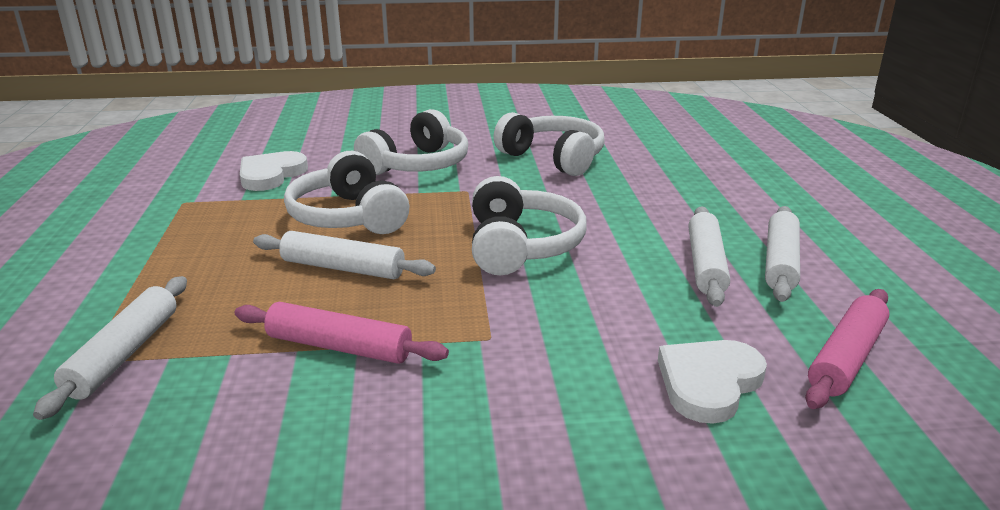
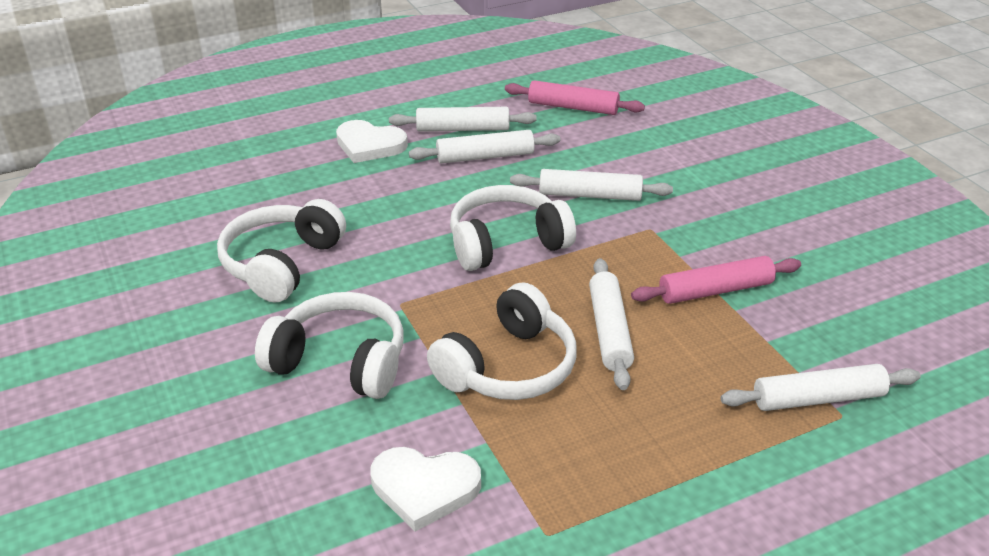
camera: 110 degrees left, 10 degrees up
(339, 347) = (715, 290): pink rolling pin -> pink rolling pin turned 75 degrees clockwise
(587, 314) = (590, 195): none -> white rolling pin
(709, 383) = (633, 146): white heart -> white heart (369, 145)

